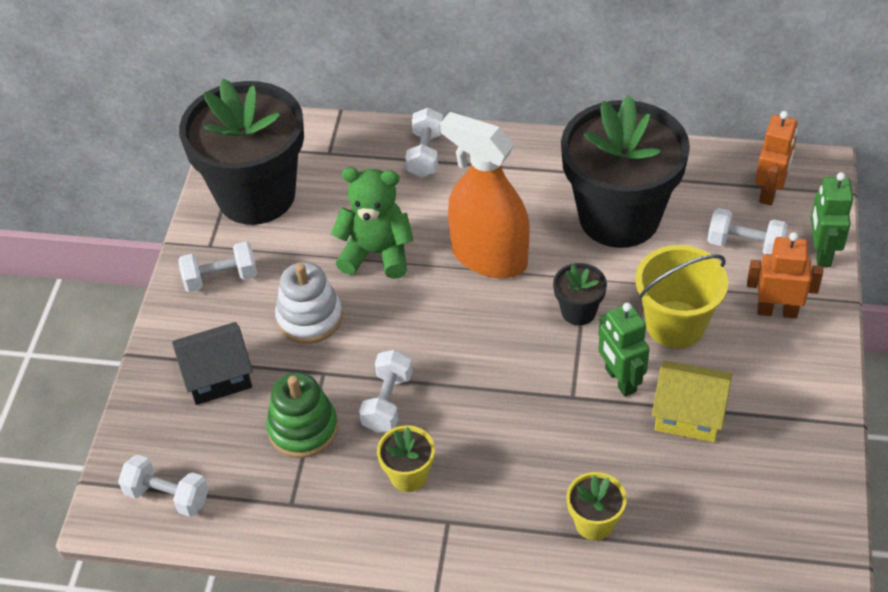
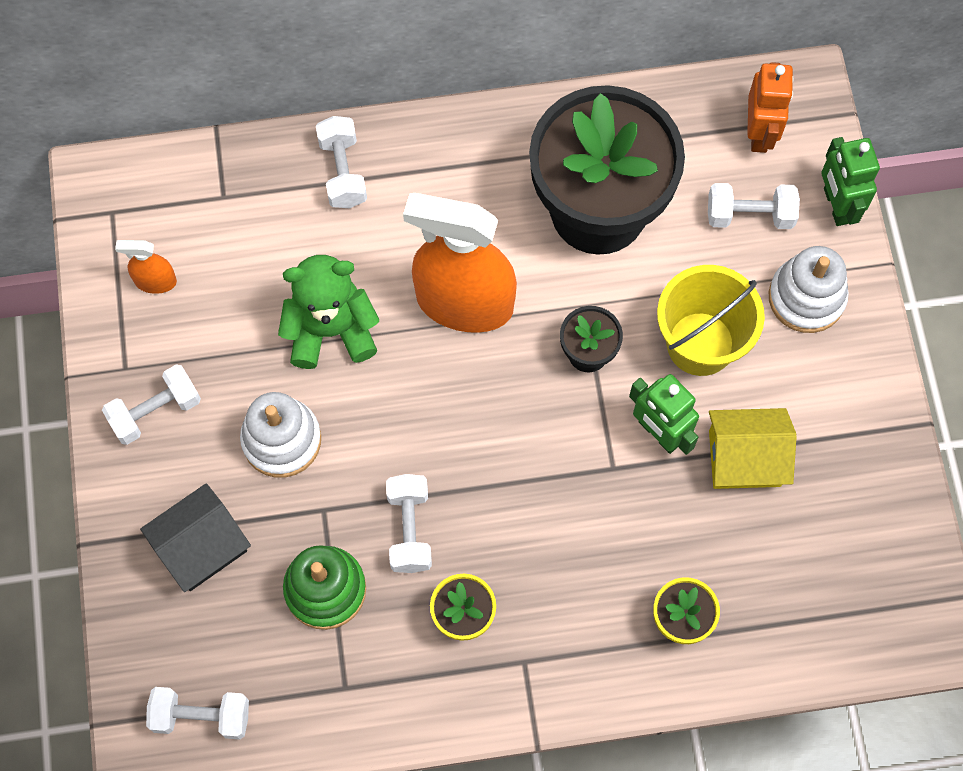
camera: 20 degrees left, 20 degrees up
(256, 195) = (155, 281): black flower pot -> orange spray bottle
(777, 311) = (806, 297): orange robot -> white stacking toy

